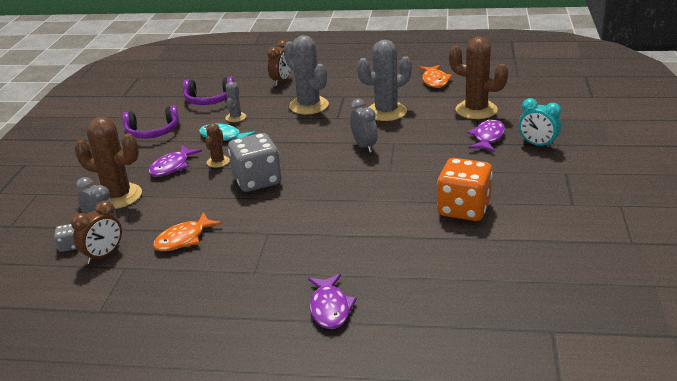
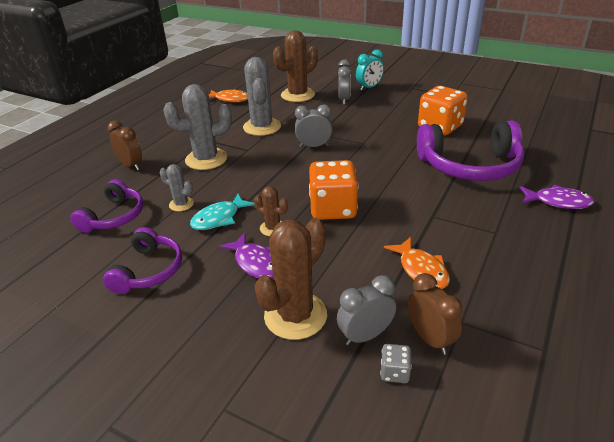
camera: 70 degrees left, 5 degrees up
(257, 181) = (333, 209): grey dice -> orange dice
(379, 241) = (470, 166): none -> purple headphones
(488, 137) = (344, 100): purple fish -> grey clock

